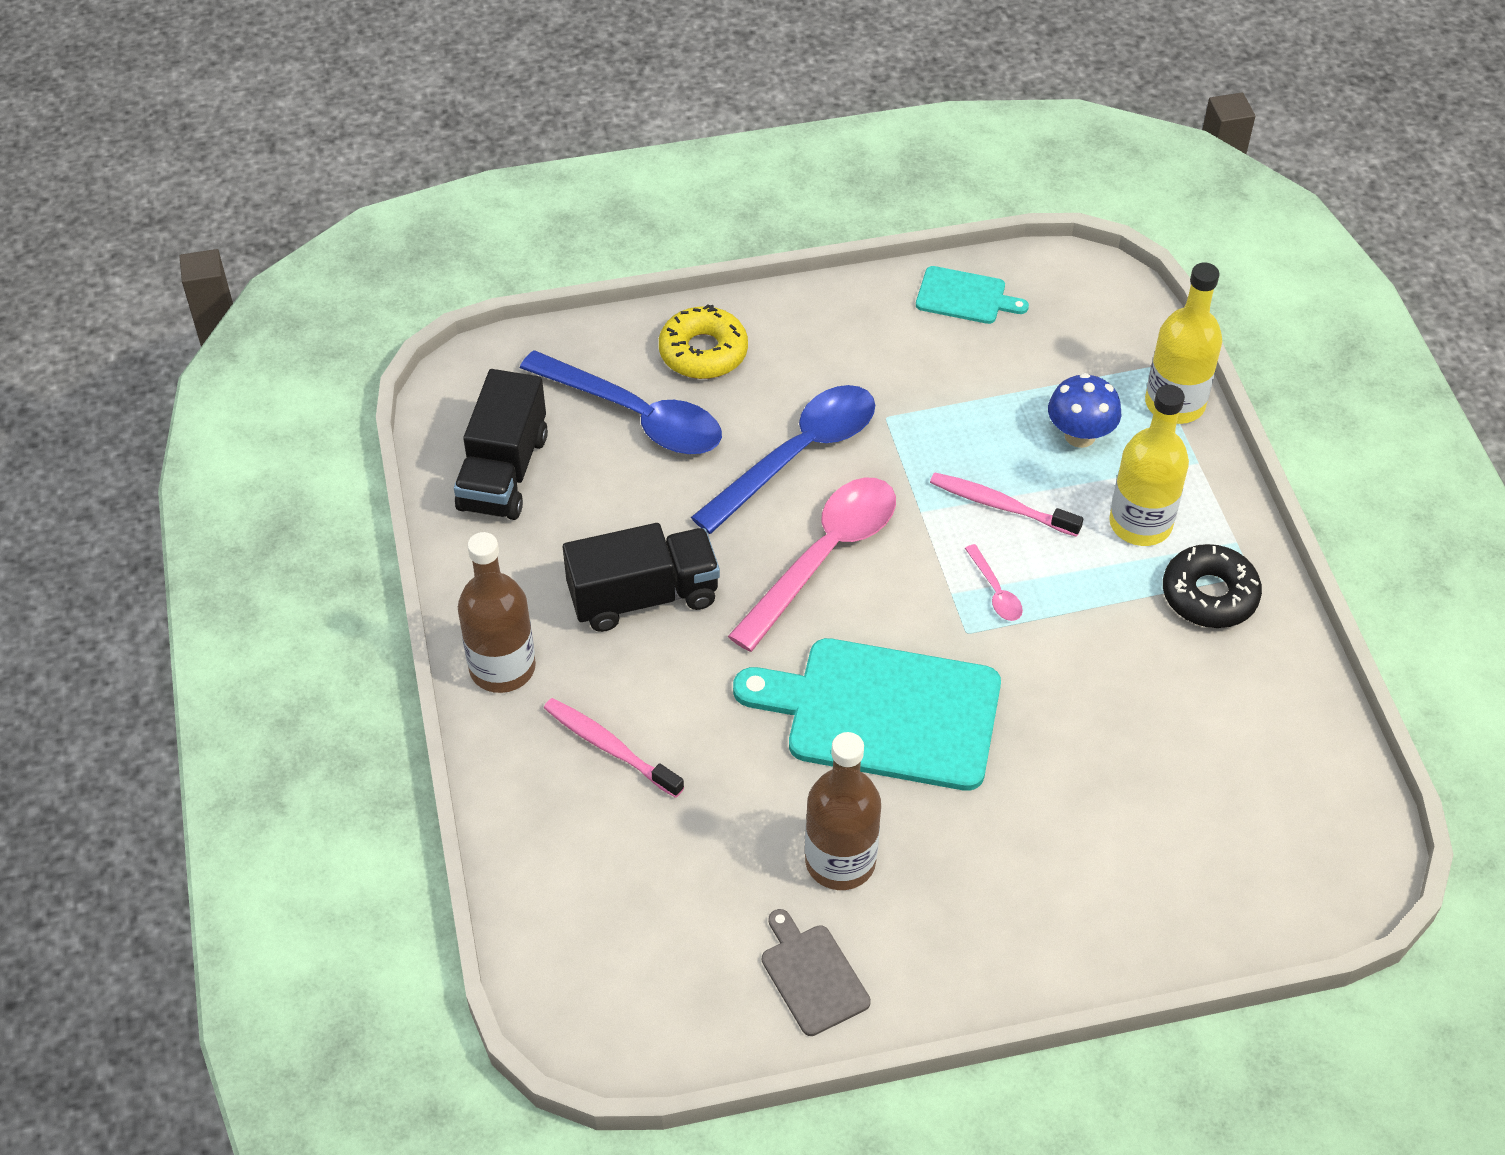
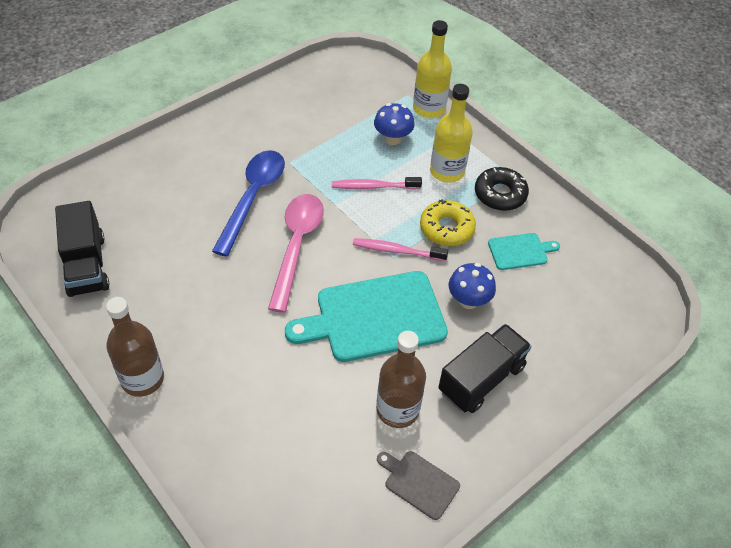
camera: 30 degrees left, 0 degrees up
(609, 747) = (232, 400): pink toothbrush -> pink toothbrush (397, 251)
(635, 416) = (150, 207): blue spoon -> none
(643, 596) = (207, 305): black truck -> black truck (481, 379)
(703, 352) = (171, 161): yellow donut -> yellow donut (446, 228)
(965, 296) = (296, 90): turquoise cutting board -> turquoise cutting board (520, 251)
(995, 591) = (396, 231): pink spoon -> none
(1048, 746) = (468, 300): none -> blue mushroom

